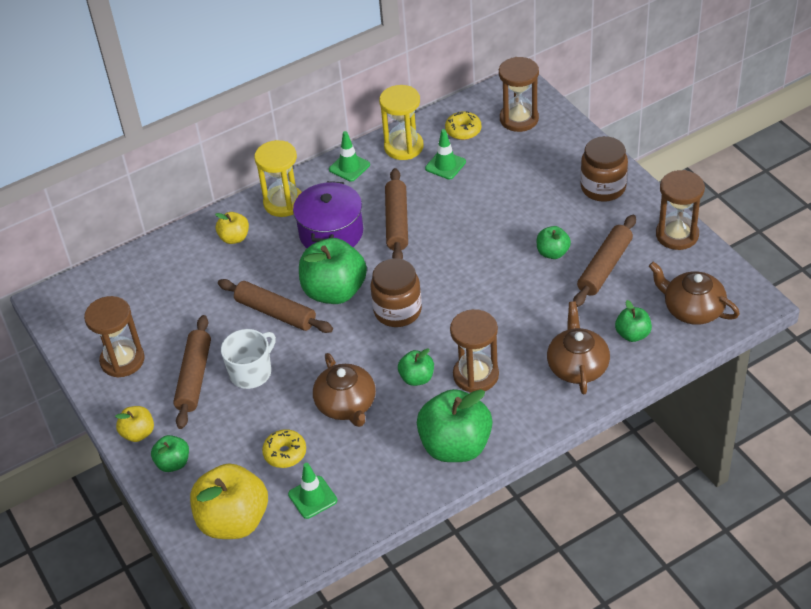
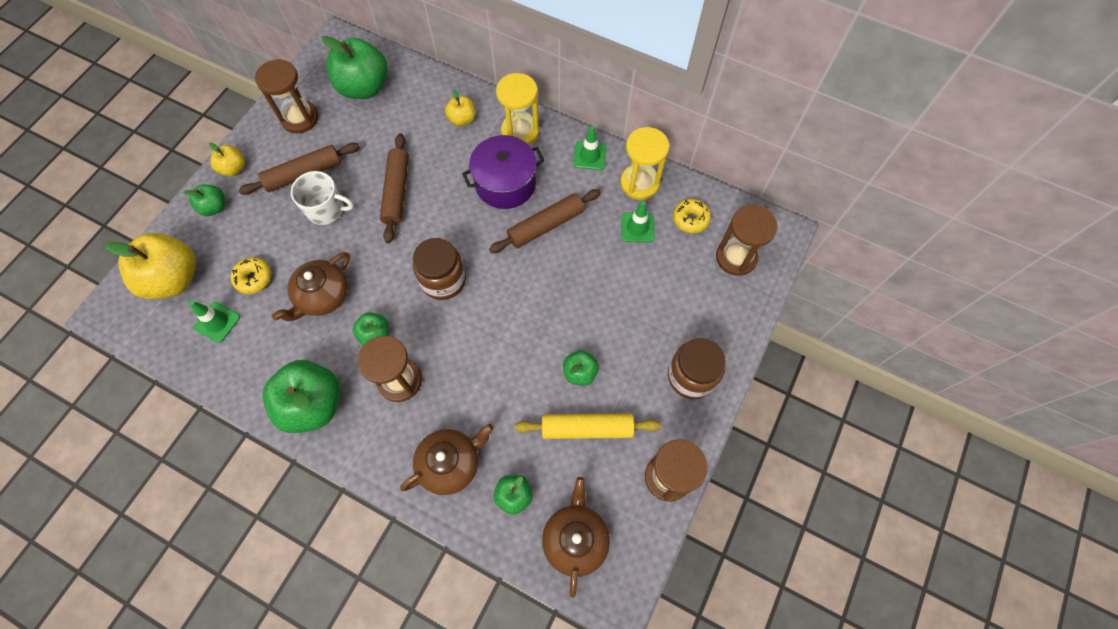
camera: 55 degrees right, 20 degrees up
(334, 291) = (441, 221): green apple -> green apple (364, 87)
(605, 267) = (587, 428): brown rolling pin -> yellow rolling pin

